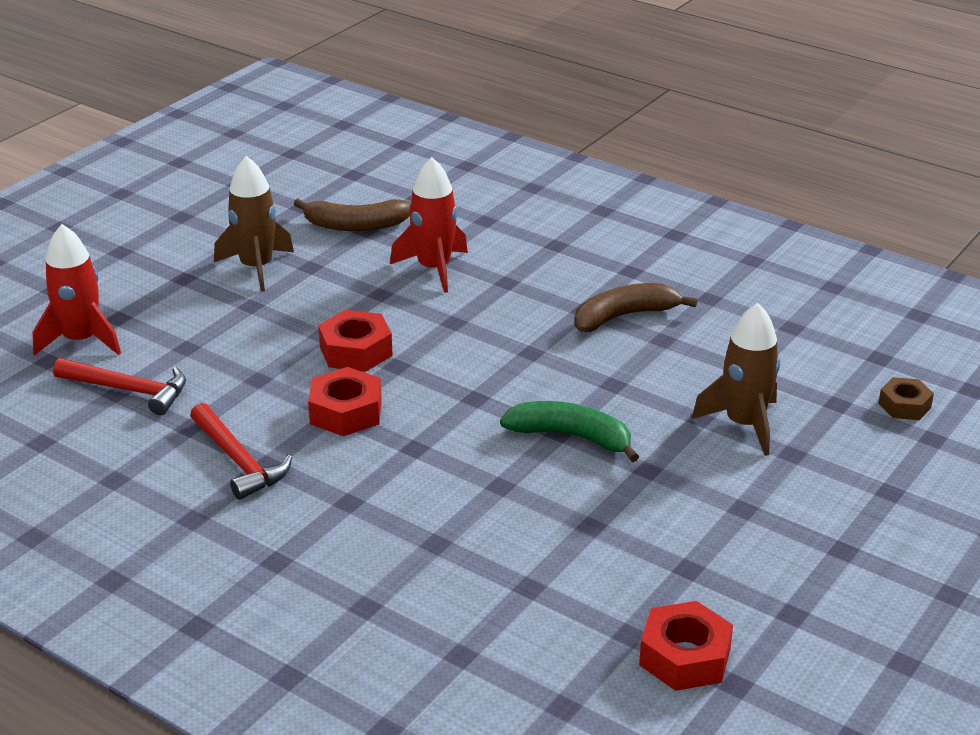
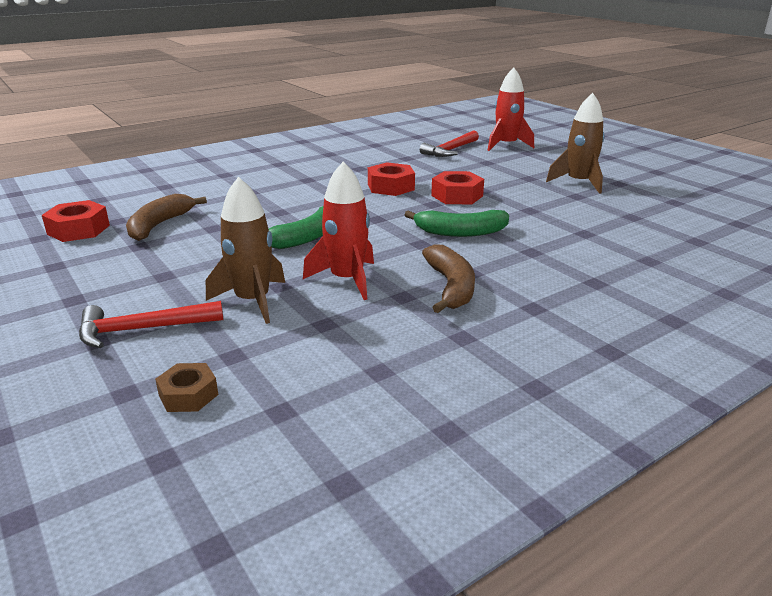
camera: 110 degrees right, 5 degrees down
(239, 461) = (366, 163): red hammer -> red hammer (143, 329)
(356, 225) = (640, 214): brown banana -> brown banana (159, 225)
(434, 269) = (561, 230): red rocket -> red rocket (346, 280)
(482, 330) = (460, 232): none -> green banana

